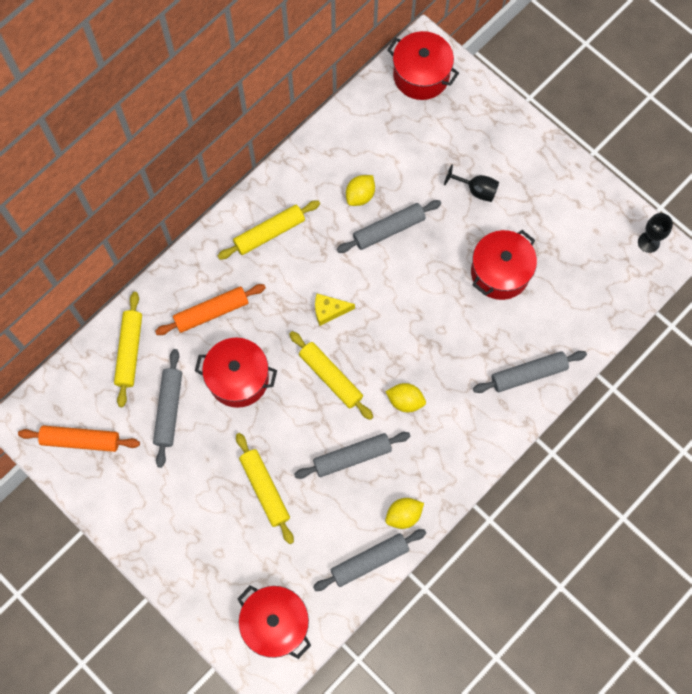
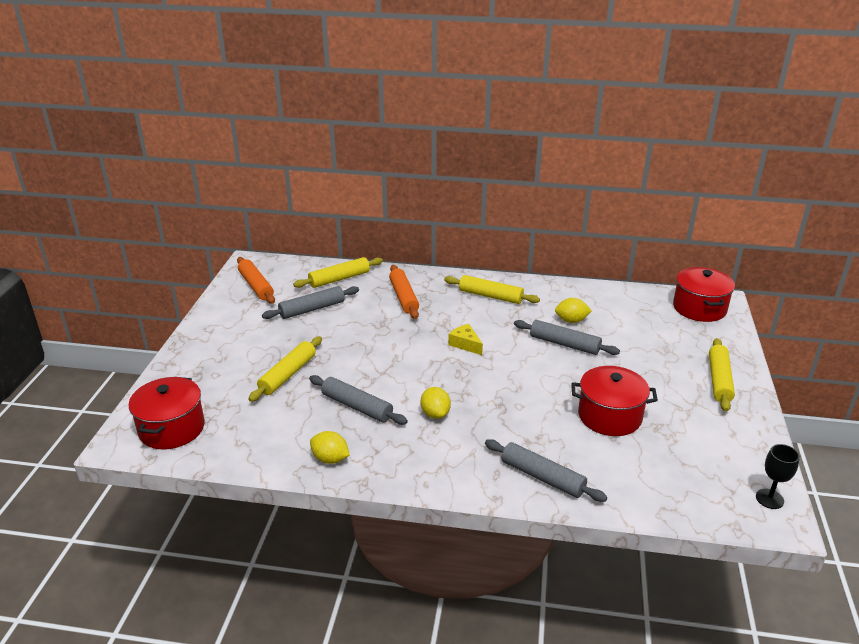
camera: 55 degrees right, 40 degrees down
(211, 312) = (403, 297): orange rolling pin -> orange rolling pin turned 45 degrees clockwise
(238, 378) = (366, 327): red pot -> none
(330, 377) = (413, 367): yellow rolling pin -> yellow rolling pin (719, 380)
(370, 561) = (270, 457): grey rolling pin -> none
(476, 190) = (657, 372): black goblet -> none

